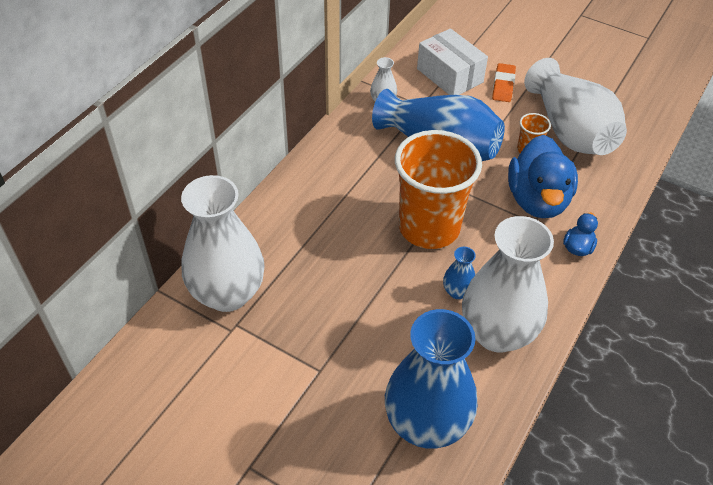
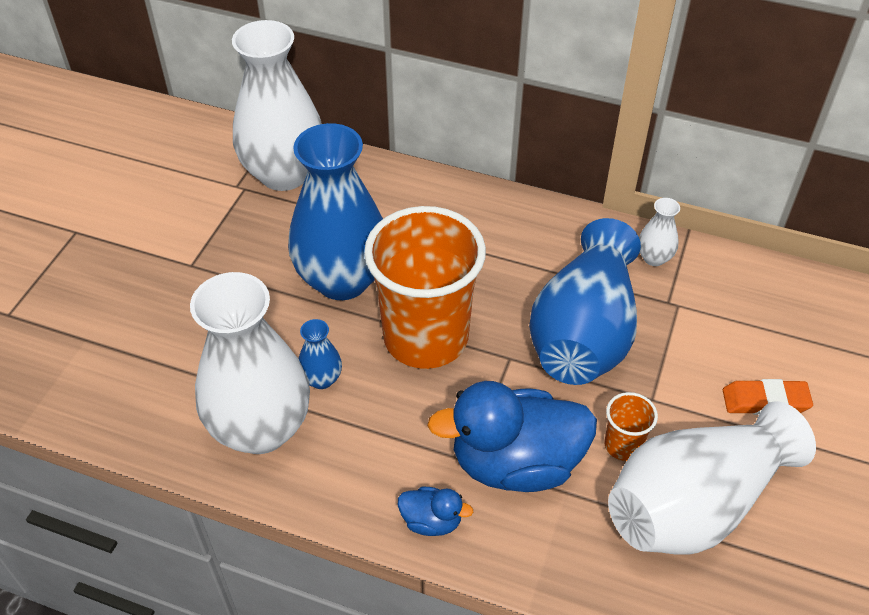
camera: 80 degrees right, 0 degrees up
(426, 423) = (126, 368): blue vase -> blue vase (342, 280)
(450, 75) = (754, 328): white box -> none

